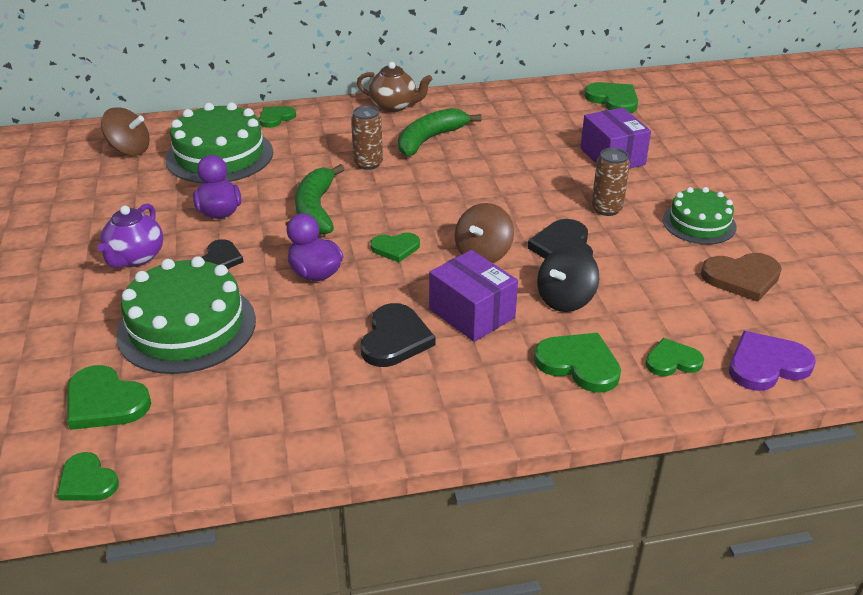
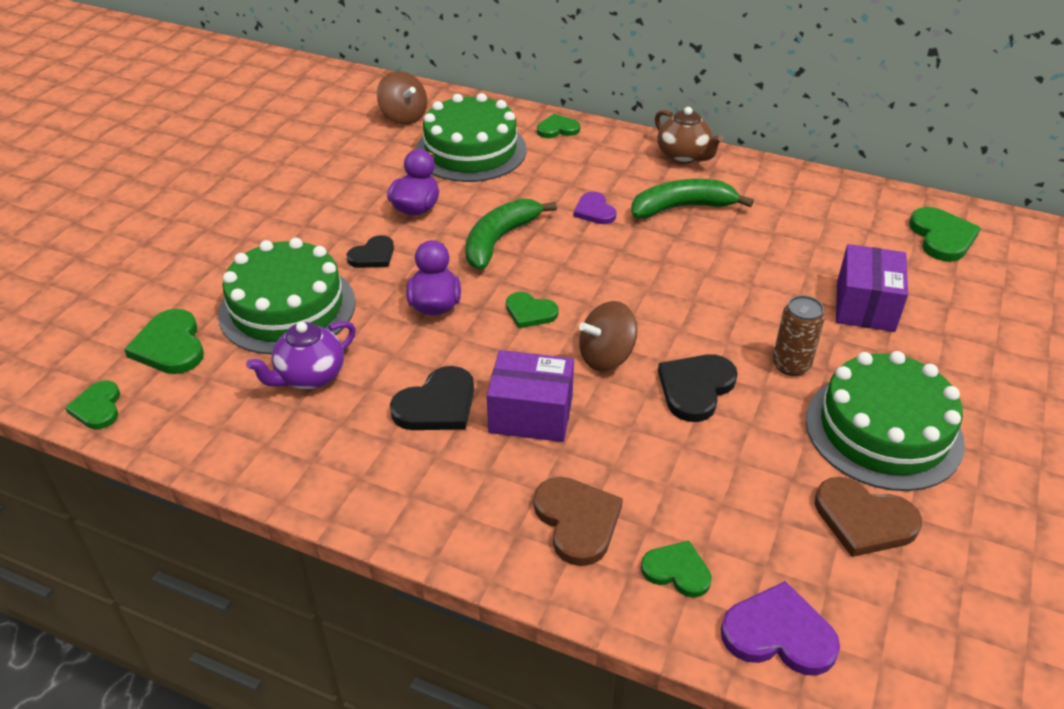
camera: 35 degrees right, 5 degrees up
(135, 258) = (311, 224): purple teapot -> purple teapot (310, 376)
(368, 163) = (594, 211): brown can -> purple heart
(472, 313) = (531, 414): purple box -> purple box turned 75 degrees counterclockwise
(565, 299) = (637, 445): black spinning top -> none
(579, 364) = (577, 521): green heart -> brown heart
(699, 223) = (883, 430): green cake -> green cake, size x1.64

